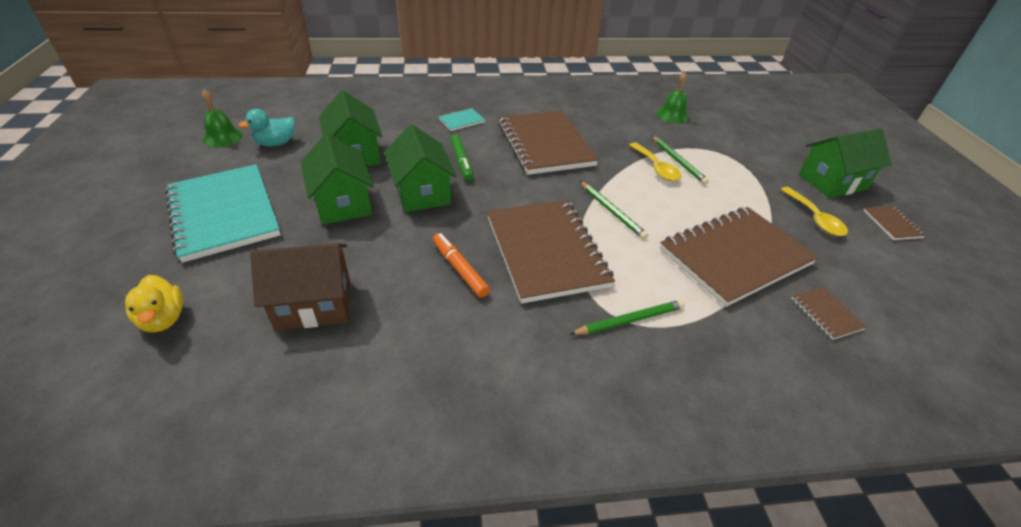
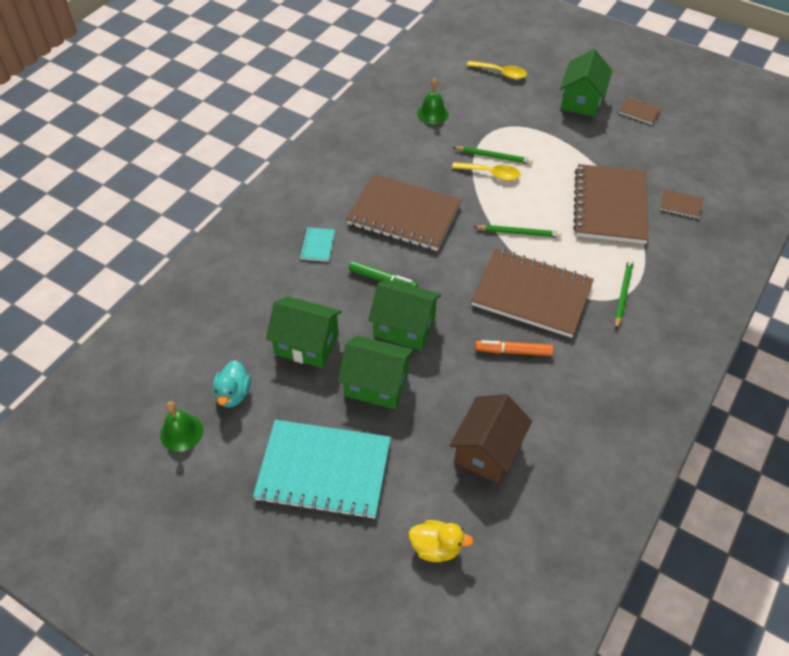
camera: 50 degrees left, 10 degrees up
(815, 218) = (607, 140): yellow spoon -> yellow spoon (501, 73)

